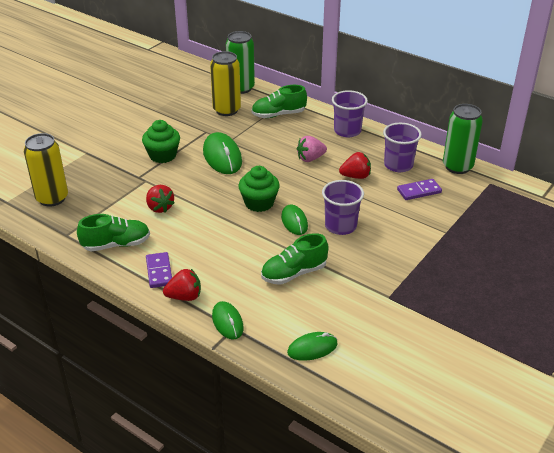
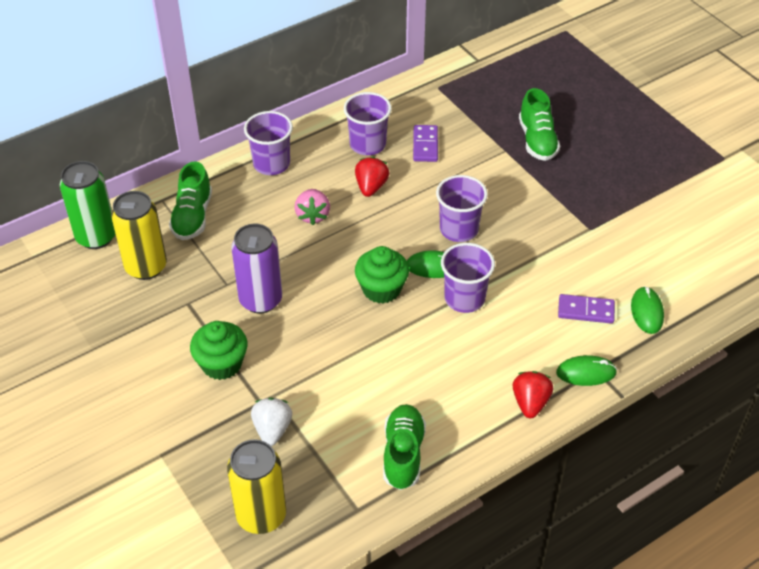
camera: 70 degrees left, 10 degrees up
(118, 187) = (272, 429): none -> white strawberry
(159, 271) = (475, 418): purple domino -> purple domino (586, 310)
(160, 207) = (344, 392): red strawberry -> none
(222, 157) = (260, 300): green mouse -> purple can
(271, 243) = (464, 298): none -> purple cup
(294, 273) = (525, 293): green shoe -> green shoe (537, 140)
(457, 167) = (395, 99): green can -> none

